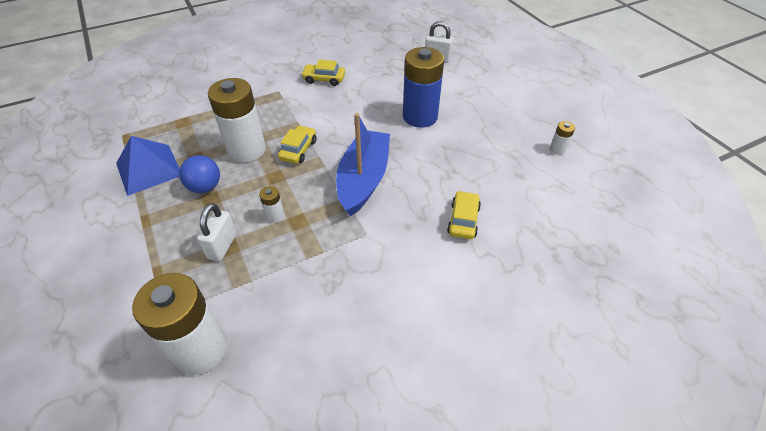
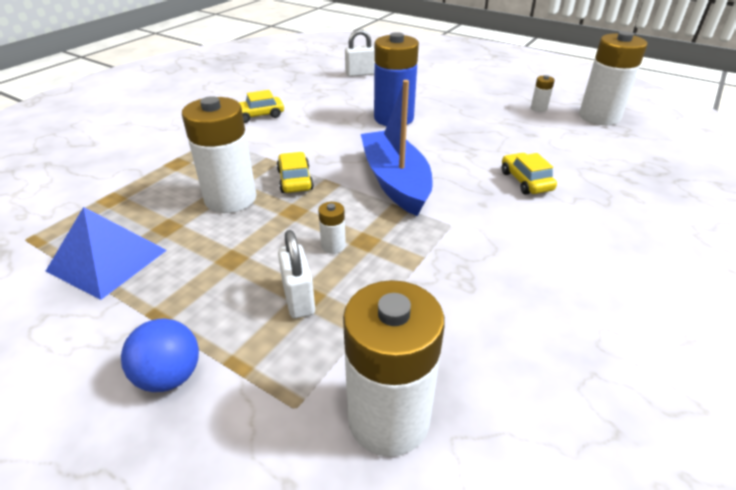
camera: 30 degrees left, 10 degrees down
(205, 187) = (212, 250): blue ball -> blue ball (170, 376)
(607, 180) = (599, 117): none -> white battery

